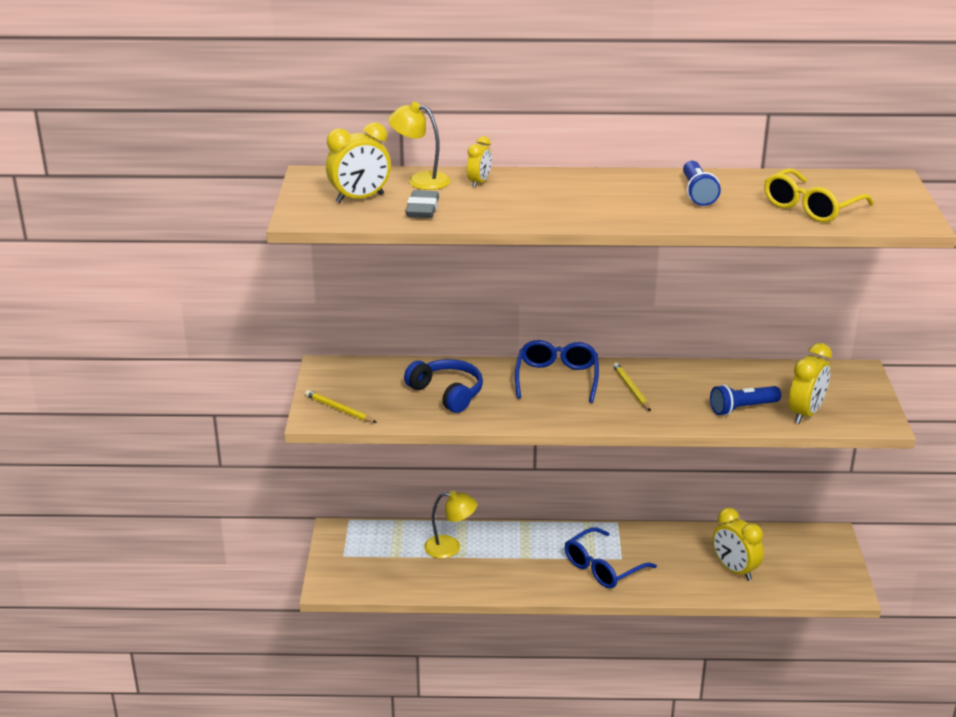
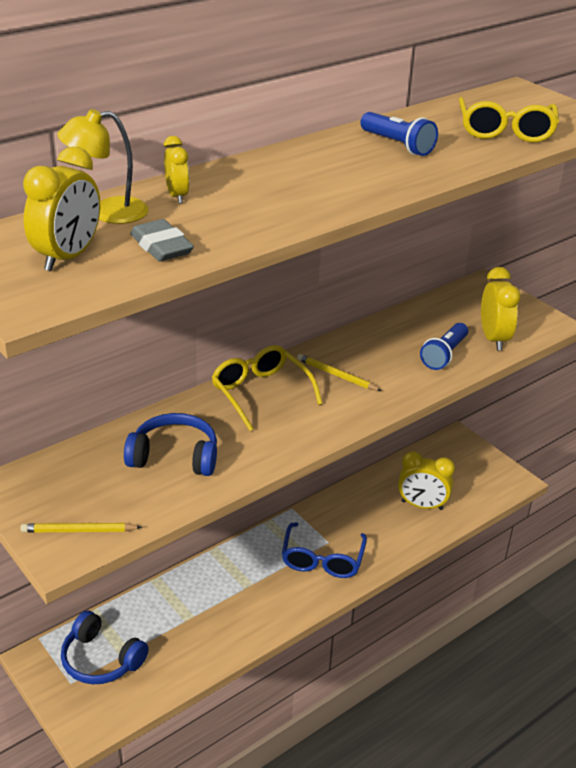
camera: 40 degrees left, 5 degrees up
(376, 552) = (101, 659): none -> blue headphones
(450, 547) = (170, 613): yellow lamp -> none
(557, 378) = (261, 393): blue glasses -> yellow glasses

